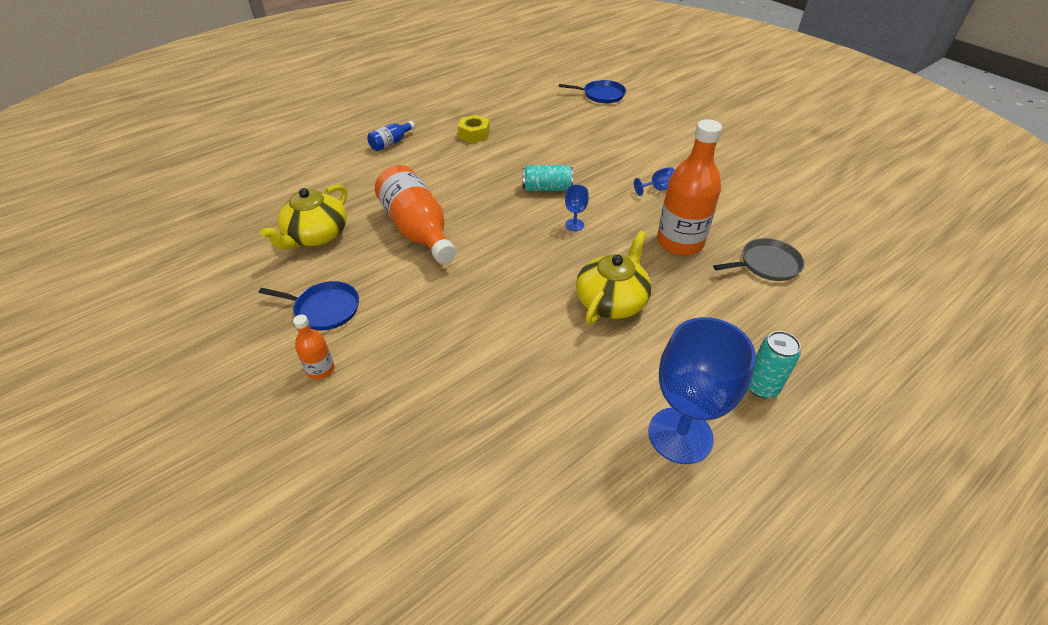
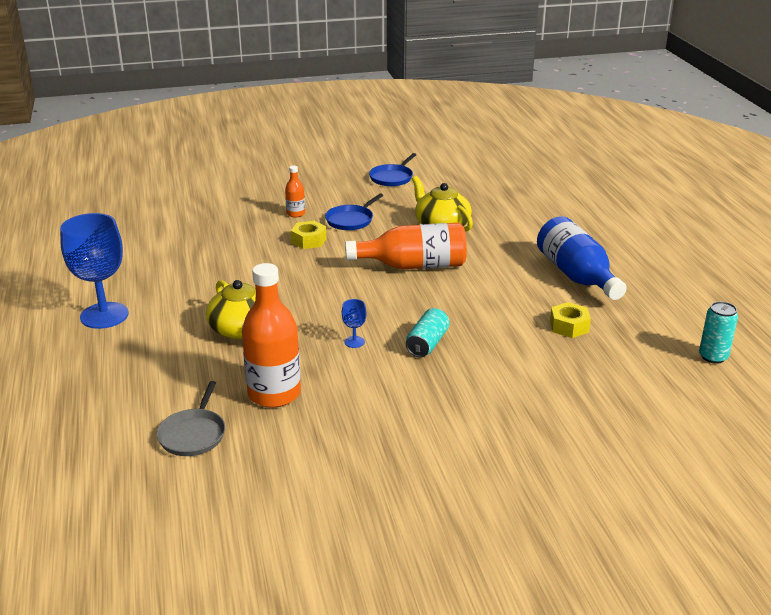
camera: 115 degrees right, 15 degrees down
(391, 143) = (576, 276): blue bottle -> blue bottle, size x2.10
(395, 326) = (309, 240): none -> yellow nut
(601, 95) = (636, 457): blue pan -> blue pan (392, 177)
(658, 189) = (370, 416): blue goblet -> none
(761, 387) = (92, 364): turquoise can -> turquoise can (713, 357)

